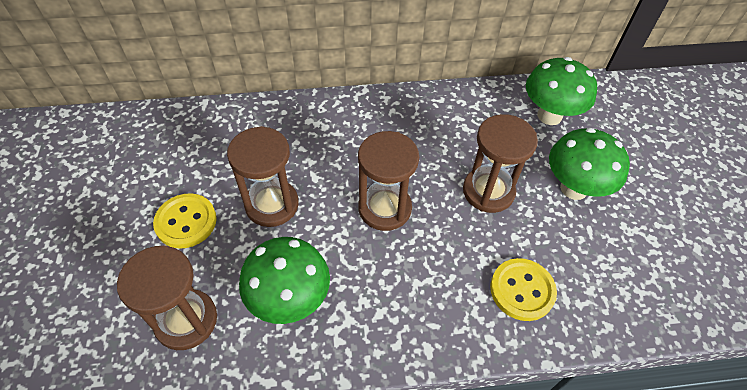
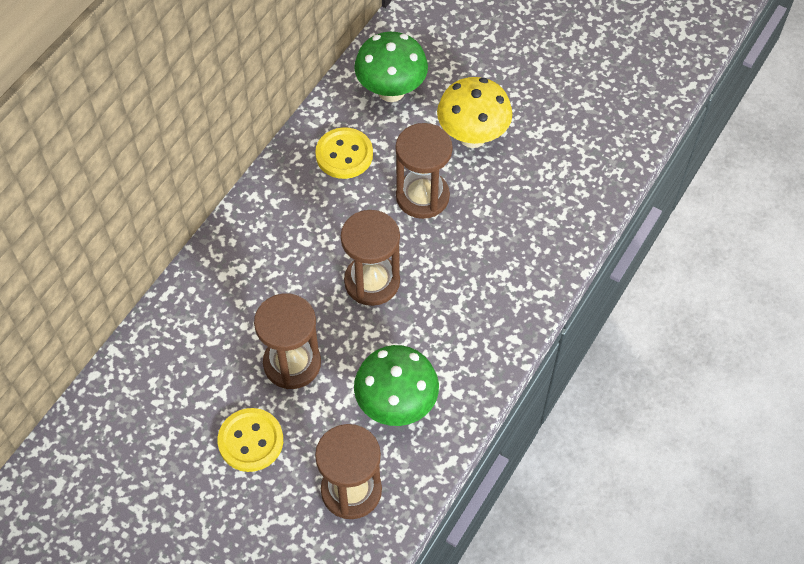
camera: 50 degrees left, 5 degrees up
(522, 290) = (522, 243): yellow button -> yellow button (344, 155)
(574, 188) = (472, 136): green mushroom -> yellow mushroom

